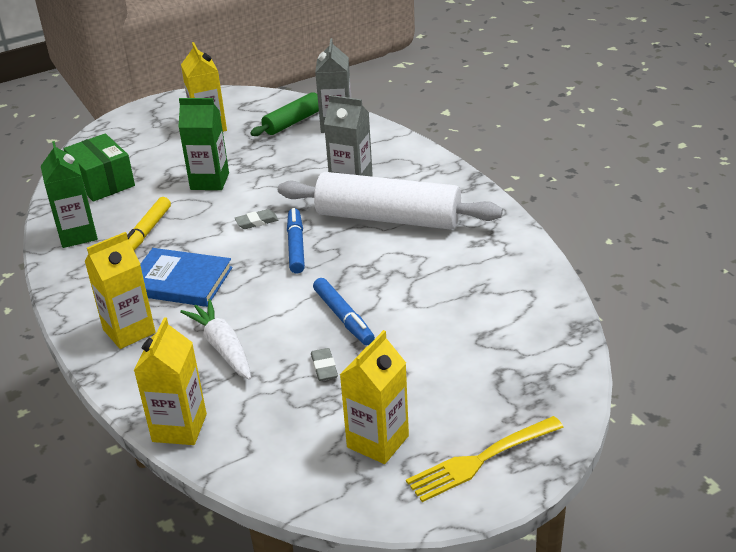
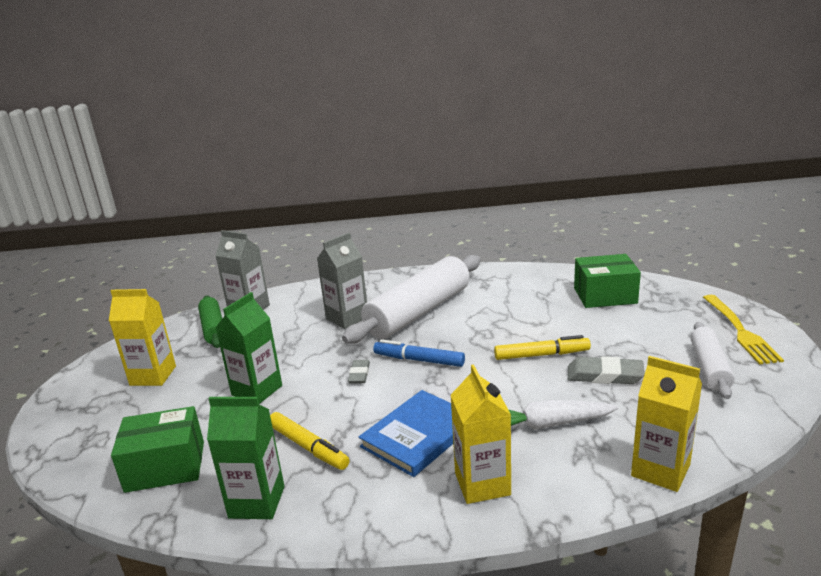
camera: 65 degrees left, 10 degrees down
(324, 367) = (604, 375): grey eraser -> grey eraser, size x1.64
(343, 317) = (541, 355): blue marker -> yellow marker
(378, 441) = (709, 367): yellow carton -> white rolling pin
(508, 335) = (605, 295): none -> green box

